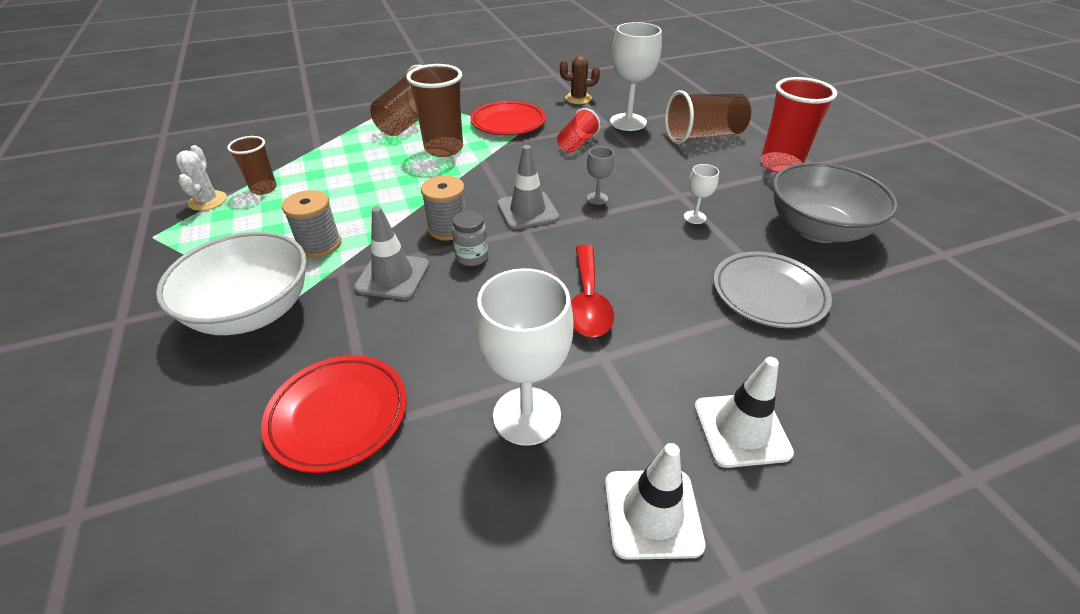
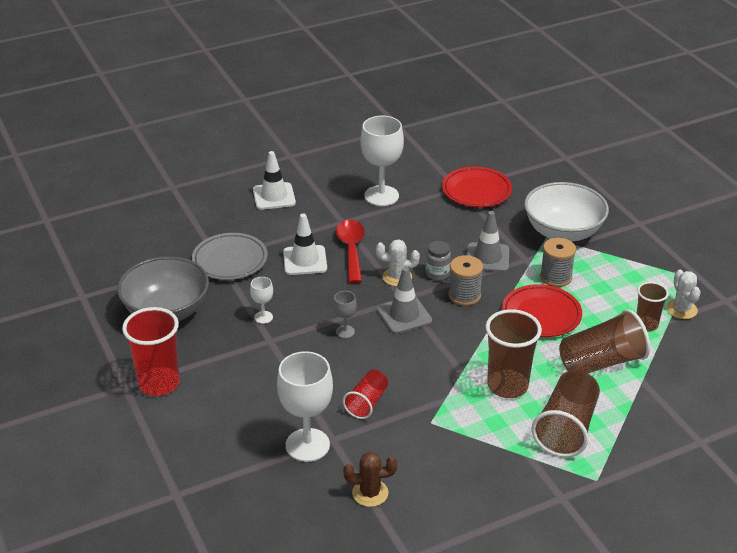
camera: 175 degrees right, 5 degrees down
(508, 123) = (450, 434): red plate -> red plate (541, 315)
(527, 256) = (397, 277): none -> white cactus
(652, 513) = (322, 170): white traffic cone -> white traffic cone (305, 260)
(703, 136) = (224, 424): brown cup -> brown cup (601, 362)

